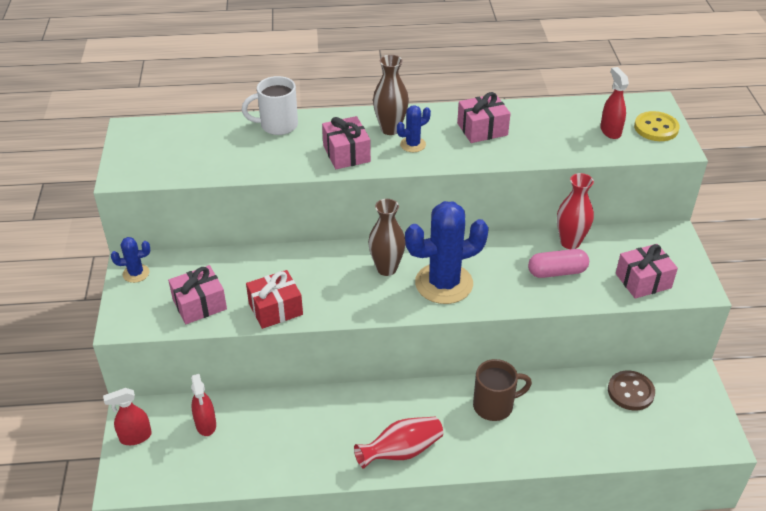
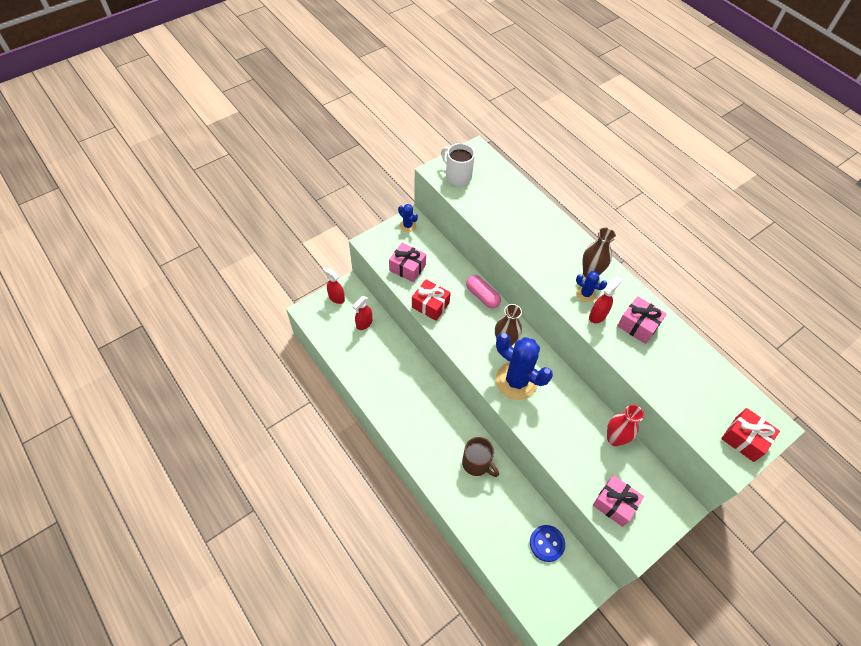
camera: 55 degrees right, 15 degrees up
(277, 125) = (541, 214): white mug -> white mug (457, 176)
(346, 153) = (545, 263): pink gift -> none
(401, 451) = (409, 429): red vase -> none
(557, 272) = (579, 443): pink capsule -> pink capsule (482, 296)
(610, 131) = (711, 408): red spray bottle -> red spray bottle (598, 315)
(630, 392) = (547, 543): brown button -> blue button
(656, 128) = (744, 439): yellow button -> red gift

